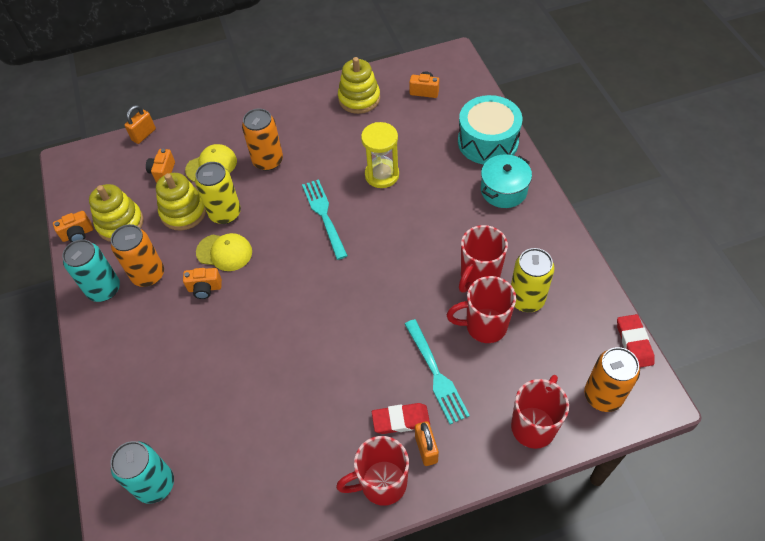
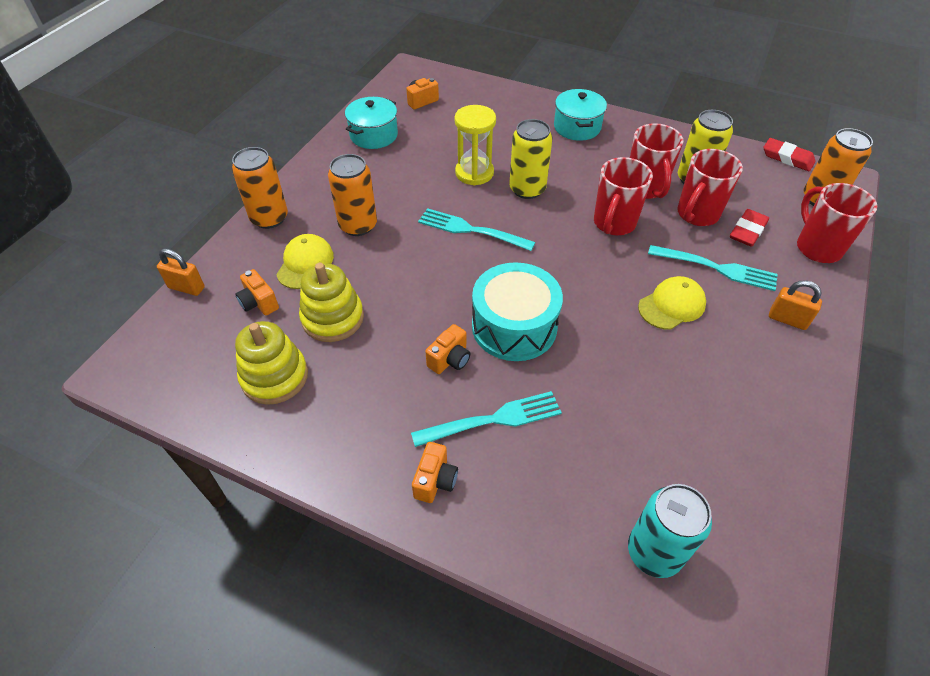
camera: 50 degrees left, 5 degrees down
(78, 234) = (236, 423): orange camera -> orange camera (435, 480)
(104, 289) = (344, 445): turquoise can -> none
(144, 135) = (186, 287): orange padlock -> orange padlock turned 60 degrees counterclockwise
(148, 275) = (375, 394): orange can -> orange can (269, 218)
(179, 342) = (493, 420): none -> turquoise fork
(224, 252) = (424, 318): yellow cap -> yellow cap (672, 305)
(225, 213) = (378, 290): yellow can -> yellow can (527, 189)
(359, 98) = (374, 135): yellow stacking toy -> turquoise pot
(382, 484) = (800, 369): red mug -> red mug (613, 224)
(401, 420) = (744, 317): red eraser -> red eraser (747, 231)
(488, 141) = (519, 105): turquoise drum -> turquoise drum (514, 326)

